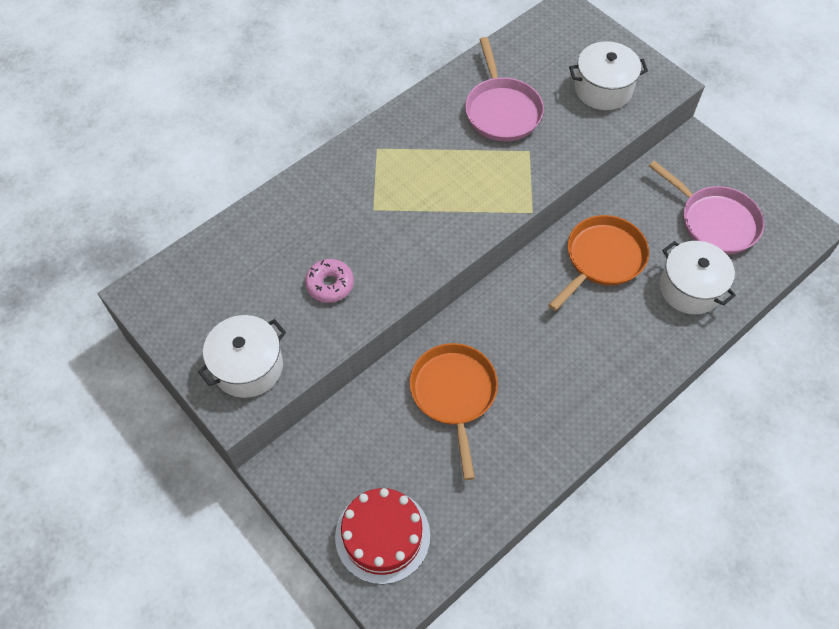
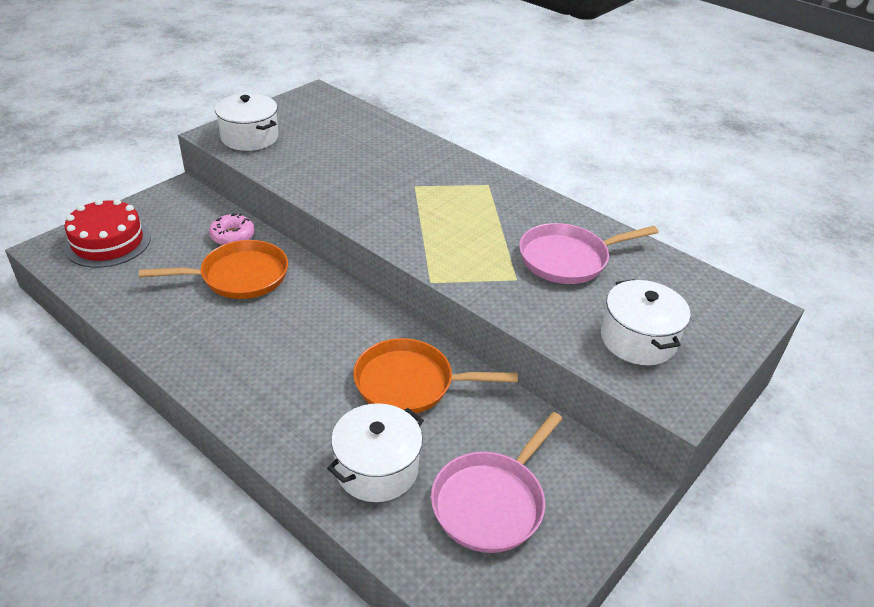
camera: 80 degrees right, 20 degrees down
(330, 284) = (329, 168): pink donut -> pink donut (232, 236)
(602, 259) = (410, 383): orange pan -> orange pan turned 150 degrees clockwise

